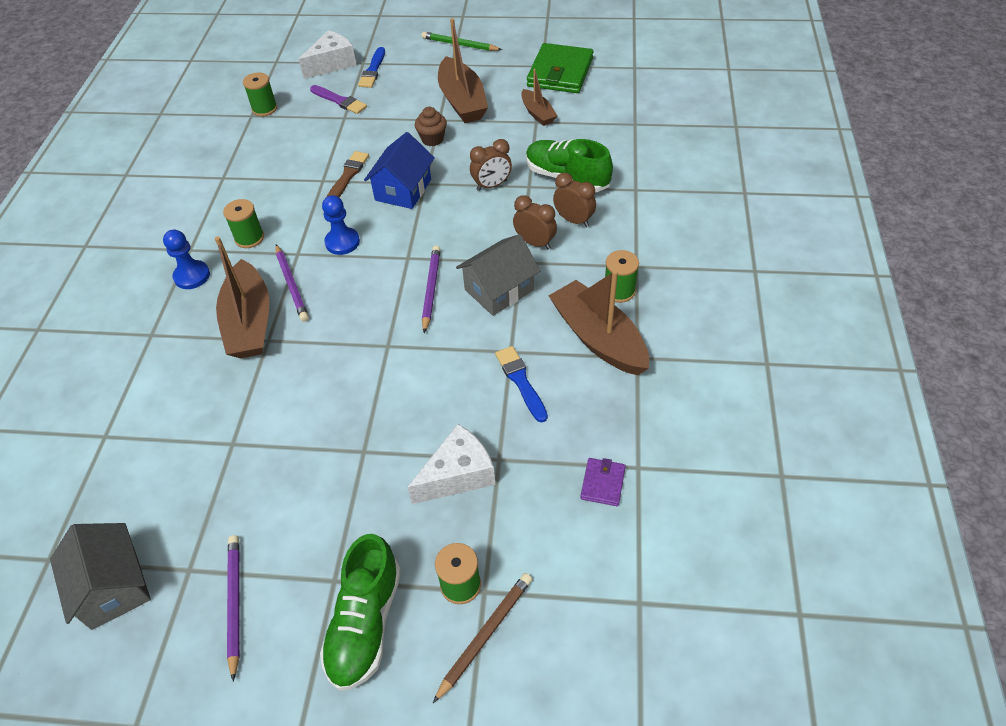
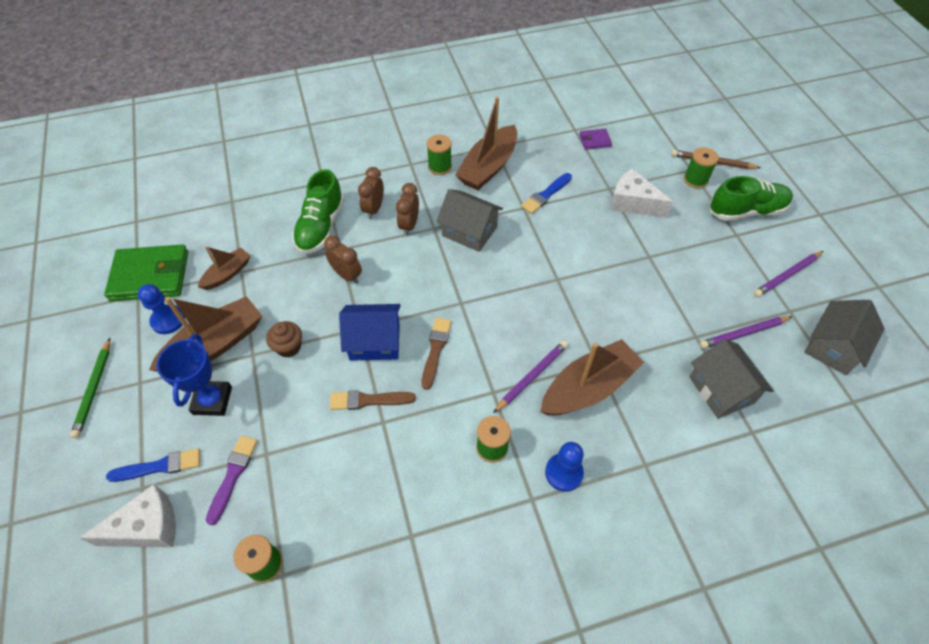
camera: 115 degrees left, 5 degrees up
(162, 433) = (721, 390): none -> grey house
(332, 64) = (147, 527): white cheese -> white cheese turned 135 degrees clockwise
(342, 242) = (463, 361): blue pawn -> blue pawn (168, 320)
(367, 226) = (435, 350): none -> brown brush
(409, 96) = (212, 400): none -> blue trophy
(431, 289) = (488, 273): purple pencil -> purple pencil (743, 334)

